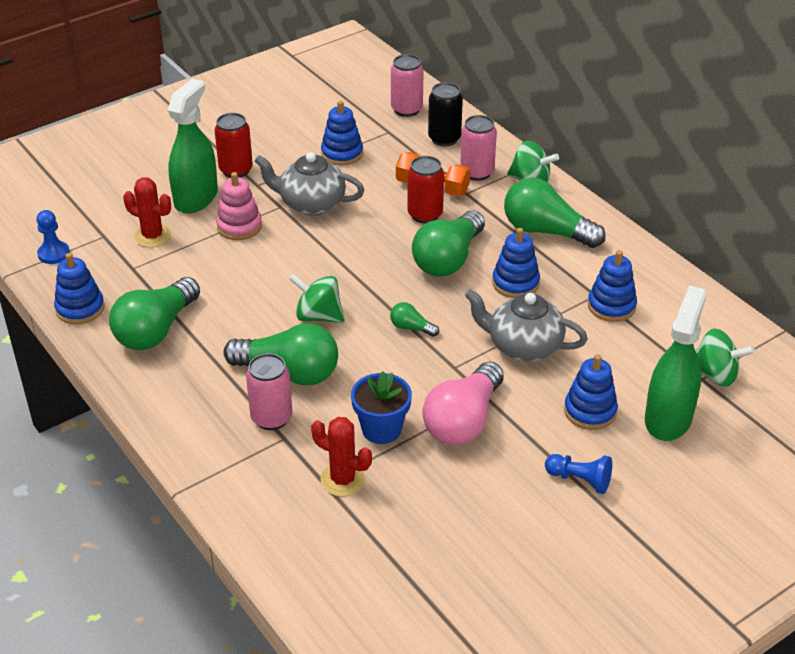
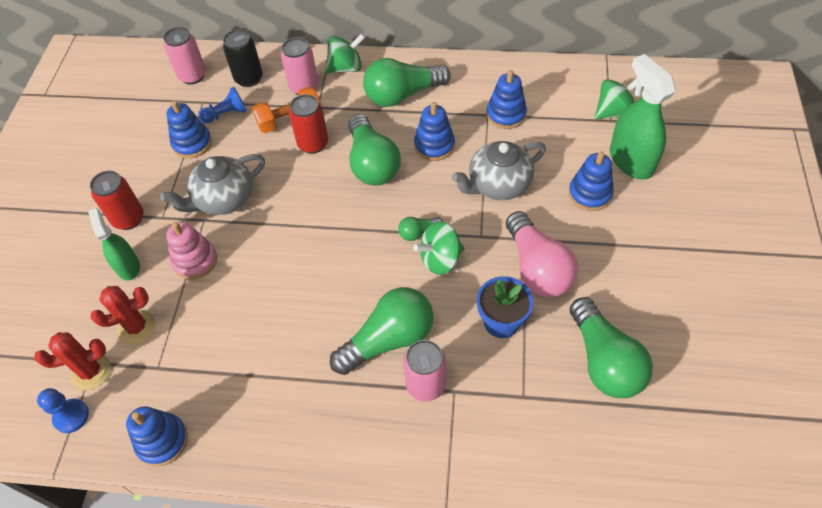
camera: 45 degrees left, 15 degrees up
(156, 330) = (249, 400): green light bulb -> green light bulb (604, 361)
(196, 198) = (128, 266): green spray bottle -> green spray bottle, size x0.61
(318, 316) = (348, 279): green spinning top -> green spinning top (440, 259)
(343, 480) = (530, 382): red cactus -> red cactus (91, 371)
(580, 480) = (646, 244): blue pawn -> blue pawn (226, 114)

